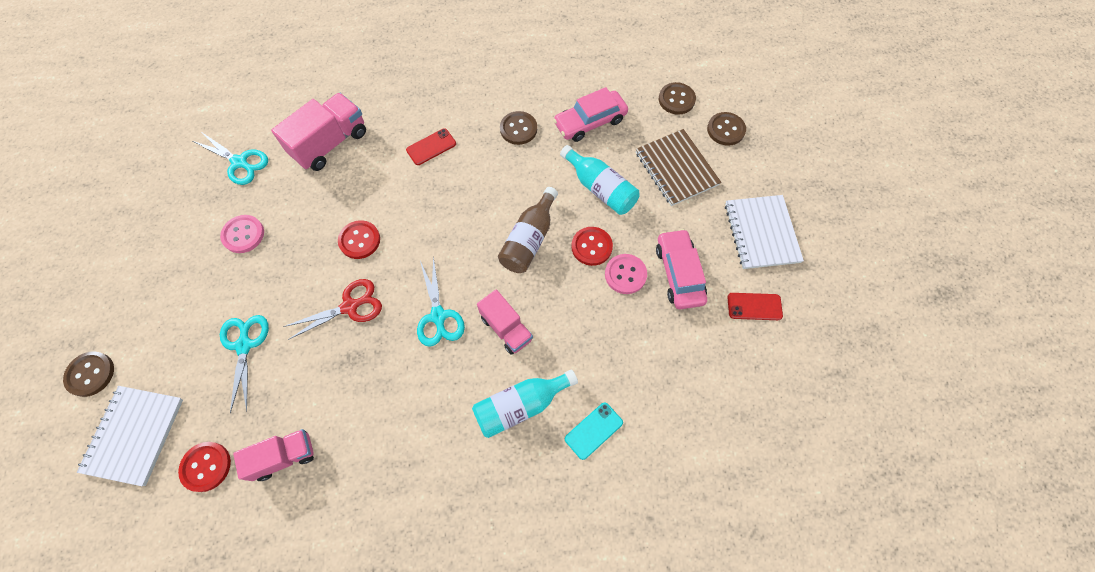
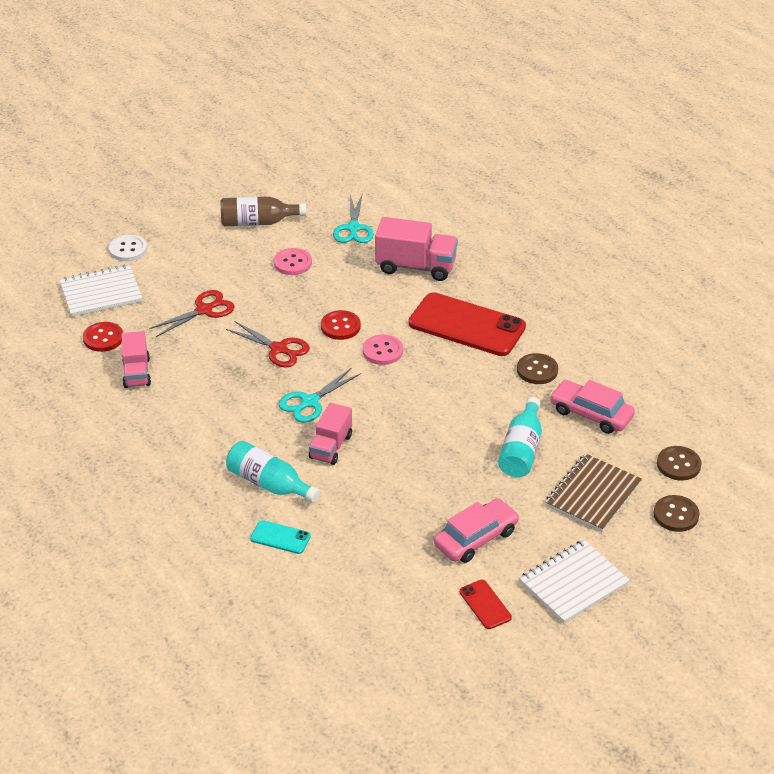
camera: 60 degrees right, 25 degrees down
(90, 374) = (128, 249): brown button -> white button
(244, 345) = (204, 310): turquoise scissors -> red scissors
(284, 456) = (137, 373): pink truck -> pink truck turned 45 degrees clockwise
(431, 147) = (467, 325): red phone -> red phone, size x2.23
(529, 240) = (427, 425): brown bottle -> brown bottle (258, 222)
(591, 247) = (454, 468): red button -> none
(625, 274) = (444, 502): pink button -> pink button (382, 351)

